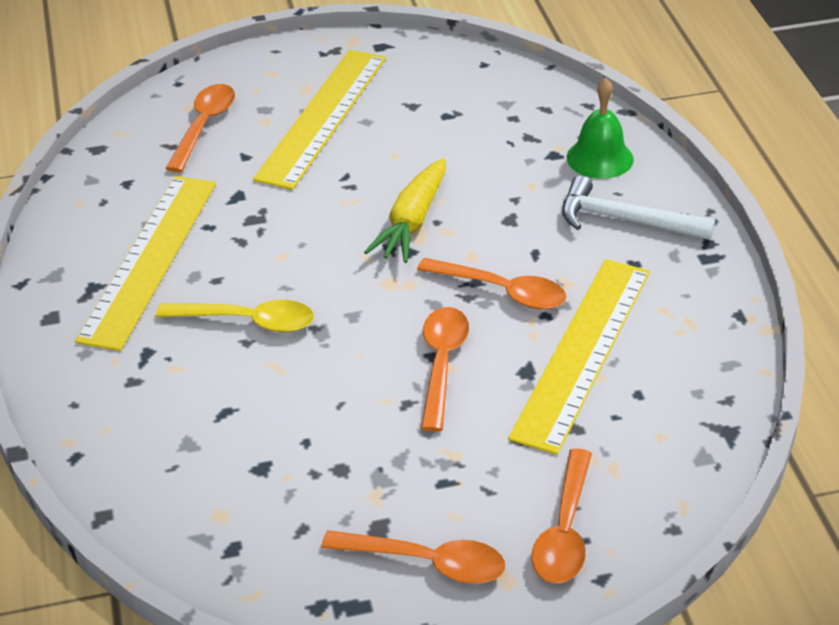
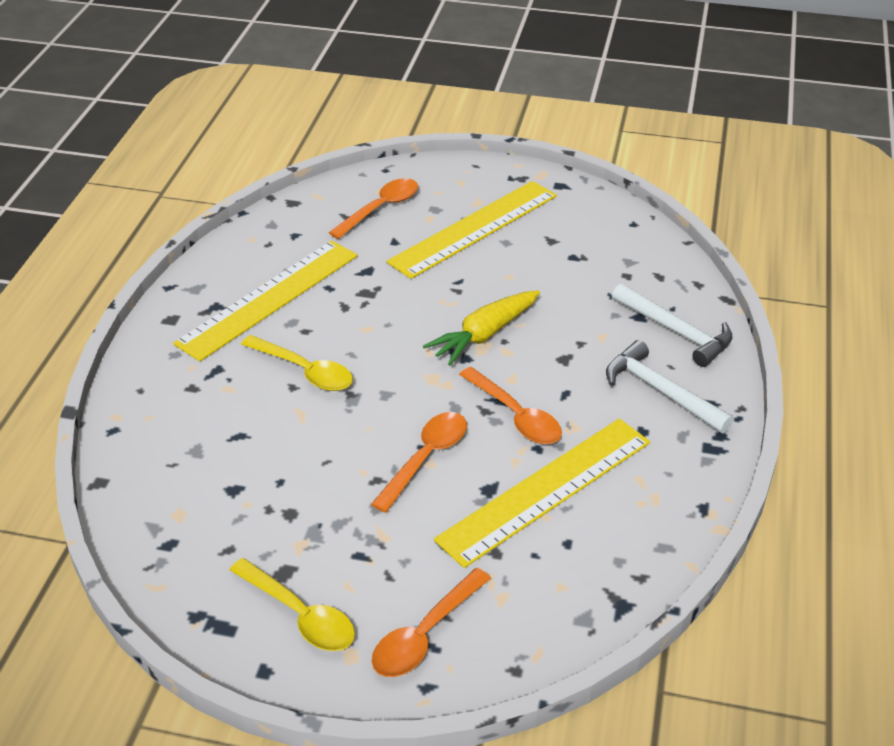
camera: 25 degrees right, 0 degrees up
(426, 562) = (299, 615): orange spoon -> yellow spoon
(600, 158) = (676, 331): green bell -> white hammer

